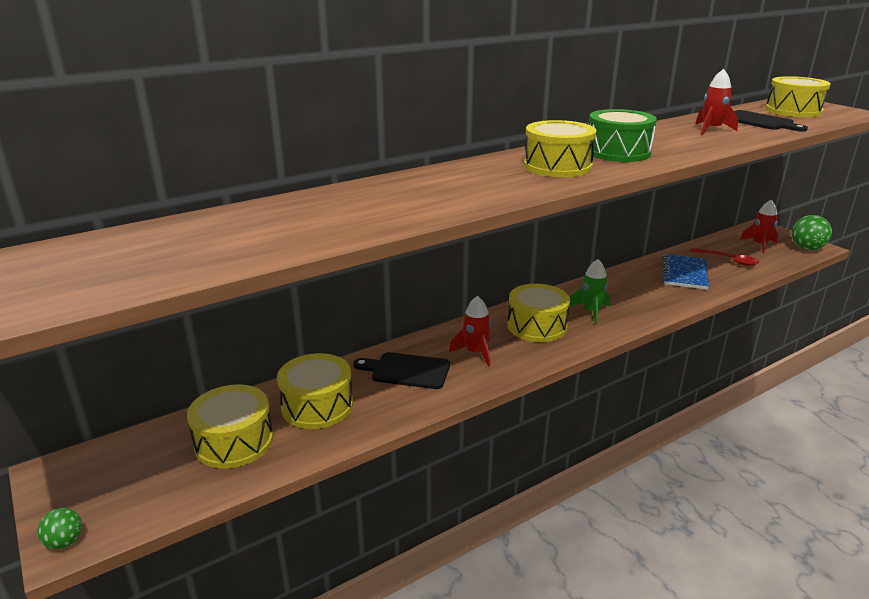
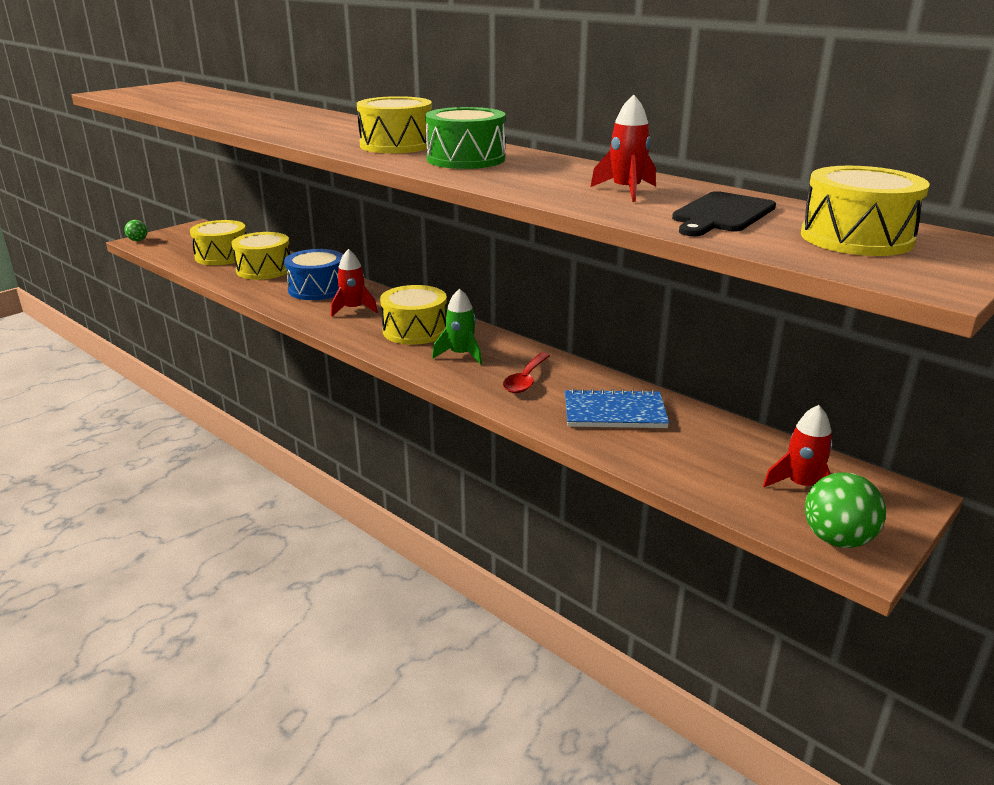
camera: 75 degrees right, 0 degrees up
(407, 370) = (317, 289): black cutting board -> blue drum
(728, 260) = (697, 450): red spoon -> red spoon (525, 380)

